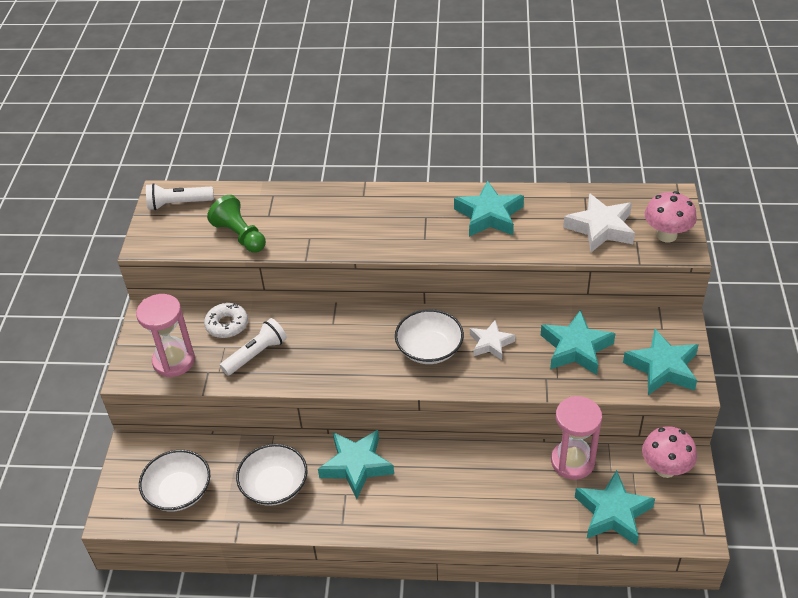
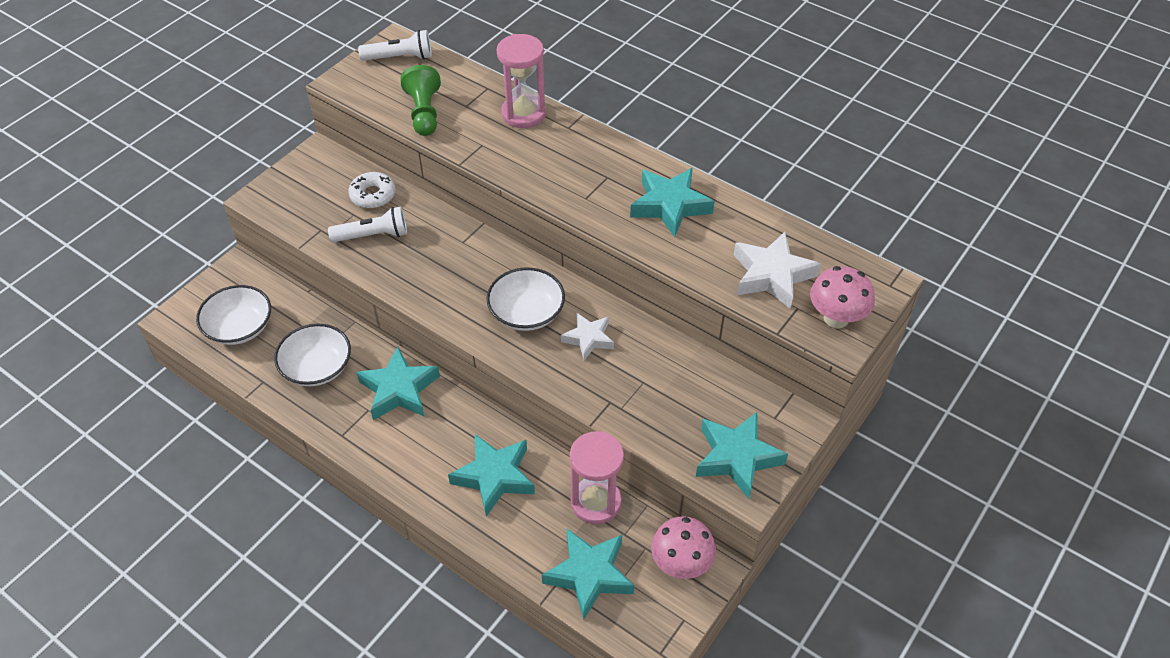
camera: 30 degrees right, 5 degrees up
(174, 361) = (302, 205): pink hourglass -> pink hourglass (523, 114)
(178, 204) = (400, 57): white flashlight -> white flashlight turned 150 degrees clockwise
(575, 348) = (666, 389): turquoise star -> turquoise star (494, 477)

